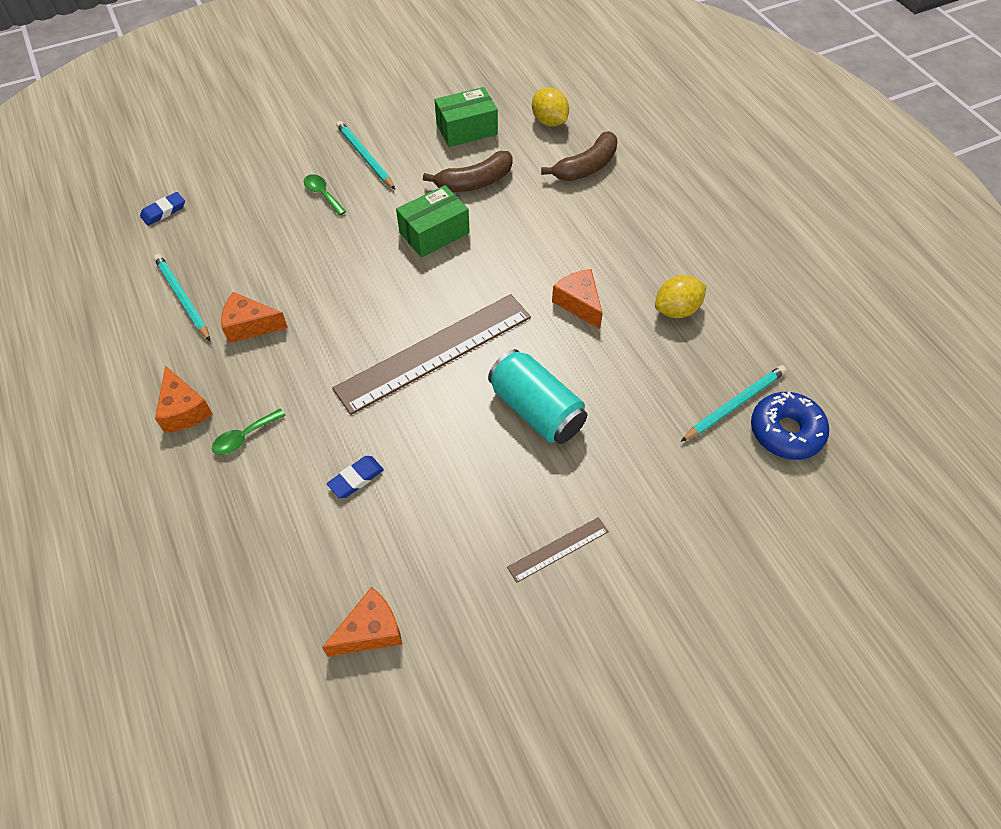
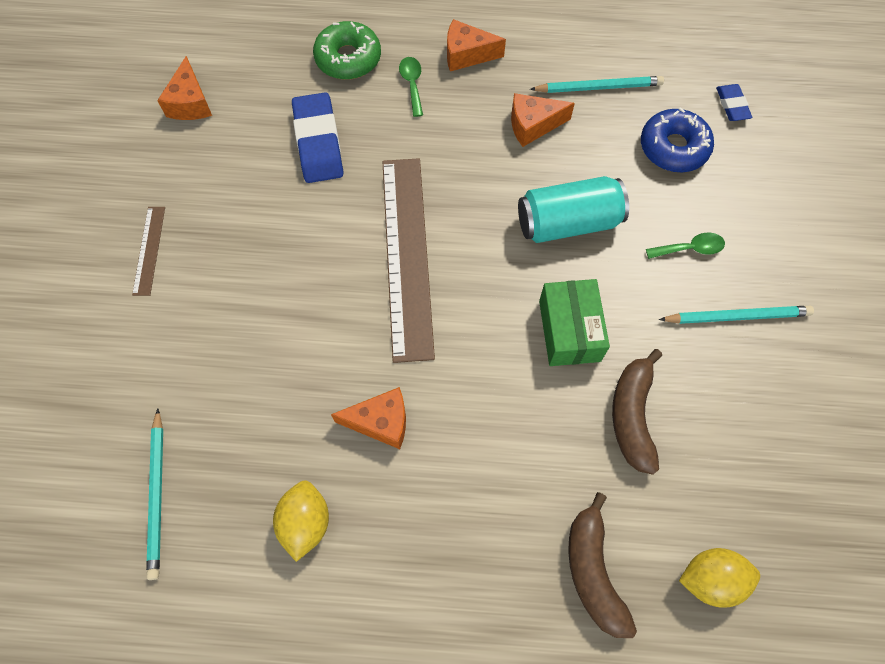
camera: 120 degrees right, 10 degrees up
(235, 510) = (348, 58): none -> green donut
(250, 326) = (533, 125): orange cheese -> orange cheese turned 135 degrees counterclockwise
(356, 479) = (318, 142): blue eraser -> blue eraser, size x1.88
(467, 129) = (740, 458): green box -> none
(536, 410) = (284, 306): turquoise can -> turquoise can (568, 222)
(786, 431) = (93, 523): blue donut -> blue donut (673, 148)

